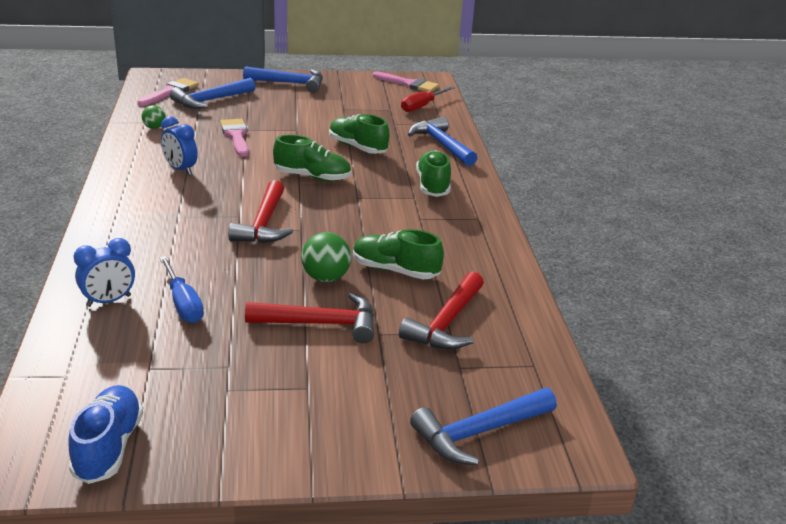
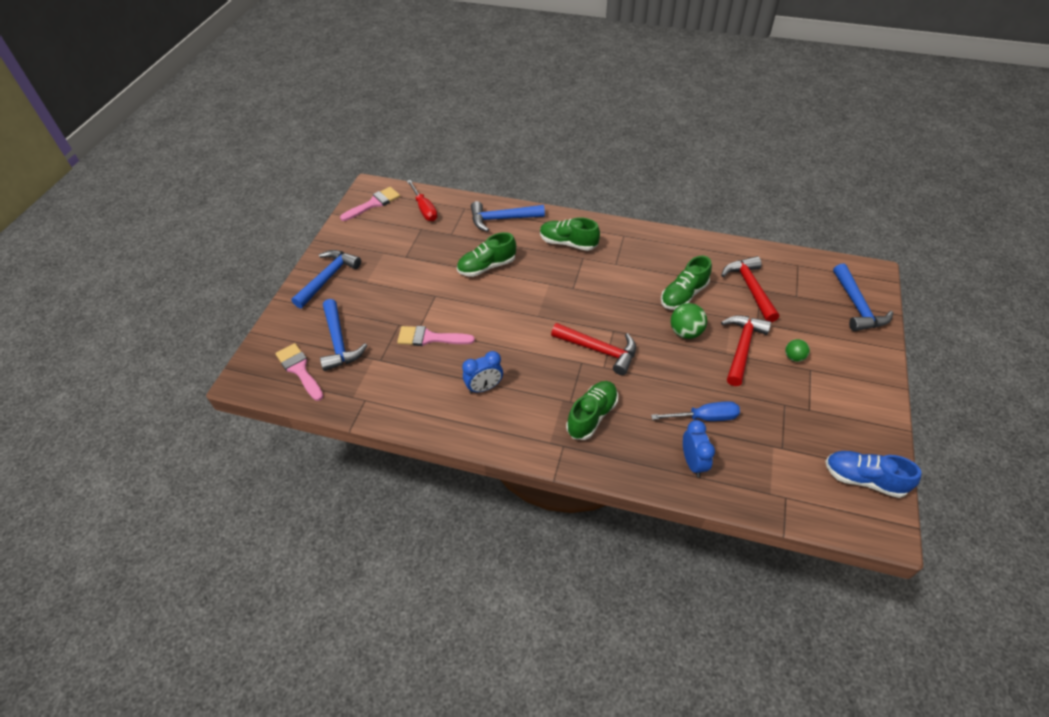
camera: 65 degrees left, 20 degrees up
(154, 127) = (383, 394): green ball -> green ball (794, 357)
(312, 177) = (530, 305): green shoe -> green shoe (592, 416)
(446, 323) = (750, 288): red hammer -> red hammer turned 150 degrees counterclockwise

